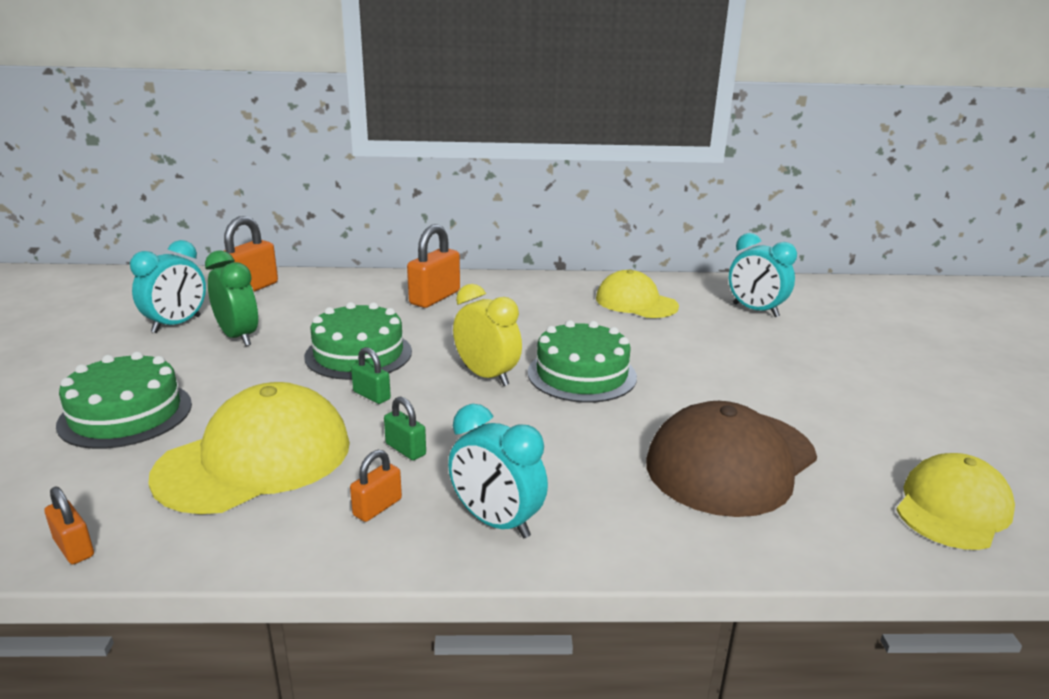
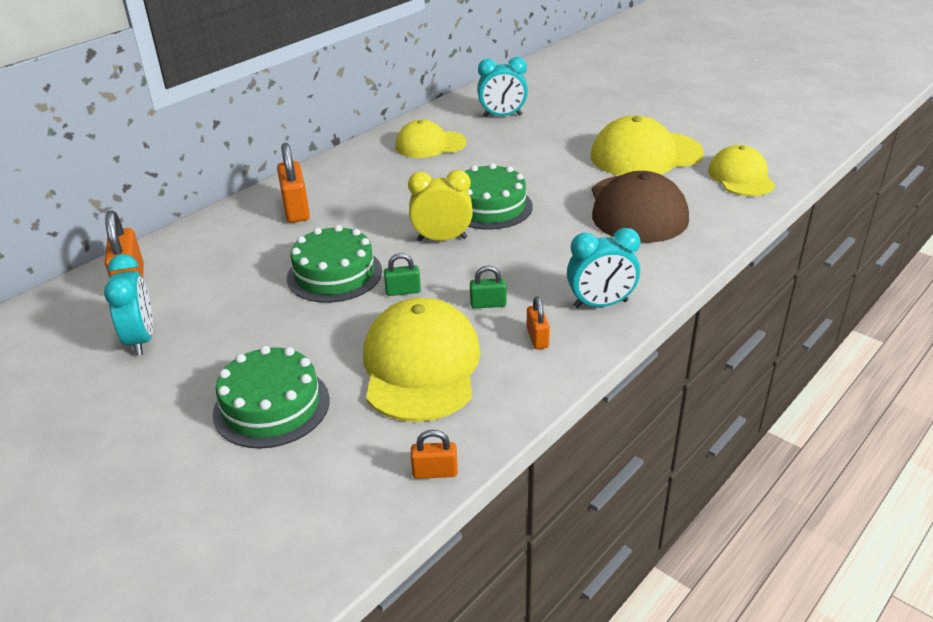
camera: 45 degrees left, 10 degrees up
(238, 337) = (218, 316): green clock -> none
(854, 417) = (645, 155): none -> yellow cap

